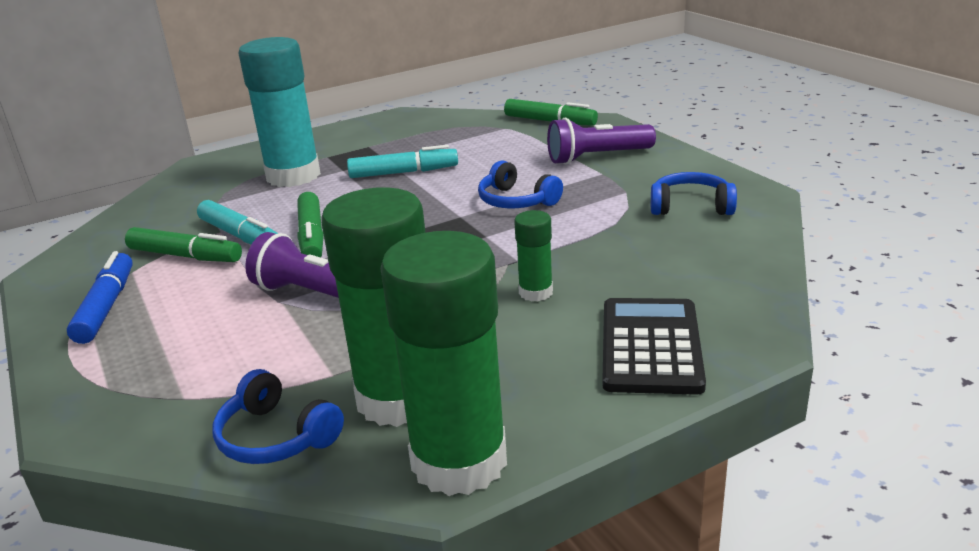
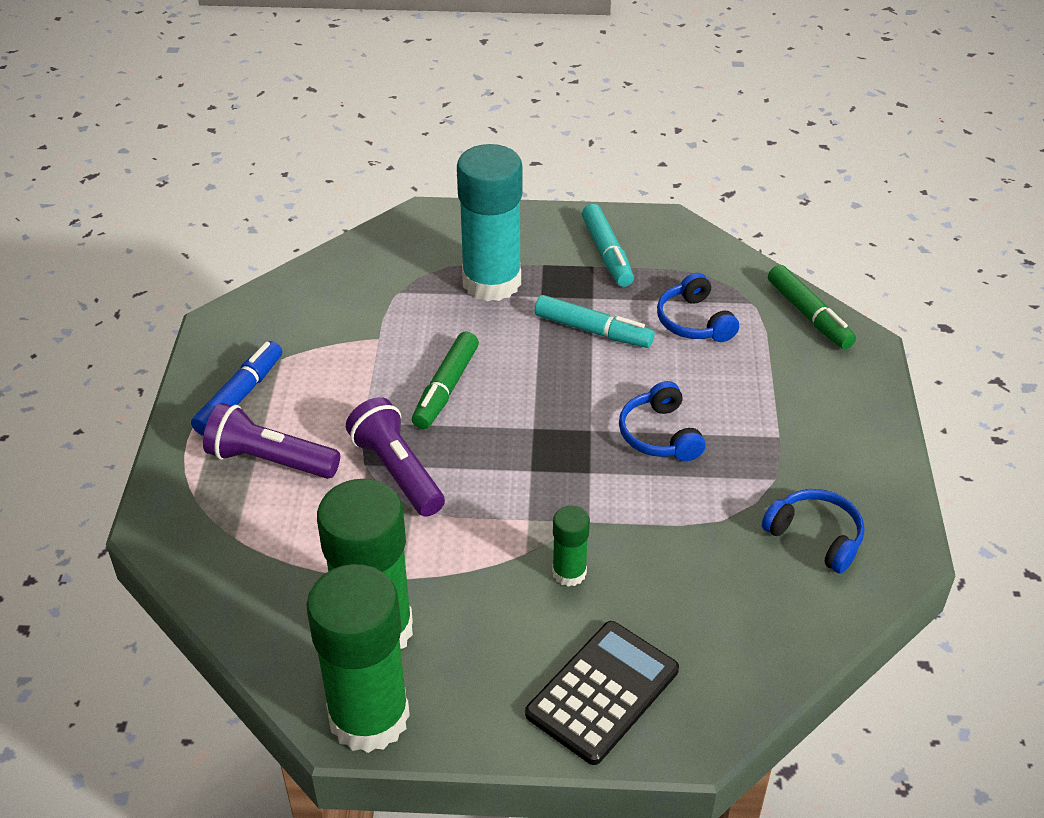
camera: 30 degrees right, 15 degrees up
(185, 256) = (331, 360): green marker -> none
(240, 236) = (390, 354): turquoise marker -> turquoise marker (607, 253)
(276, 436) = (270, 617): blue headphones -> blue headphones (694, 321)
(597, 157) = (799, 406): purple flashlight -> purple flashlight (270, 460)

